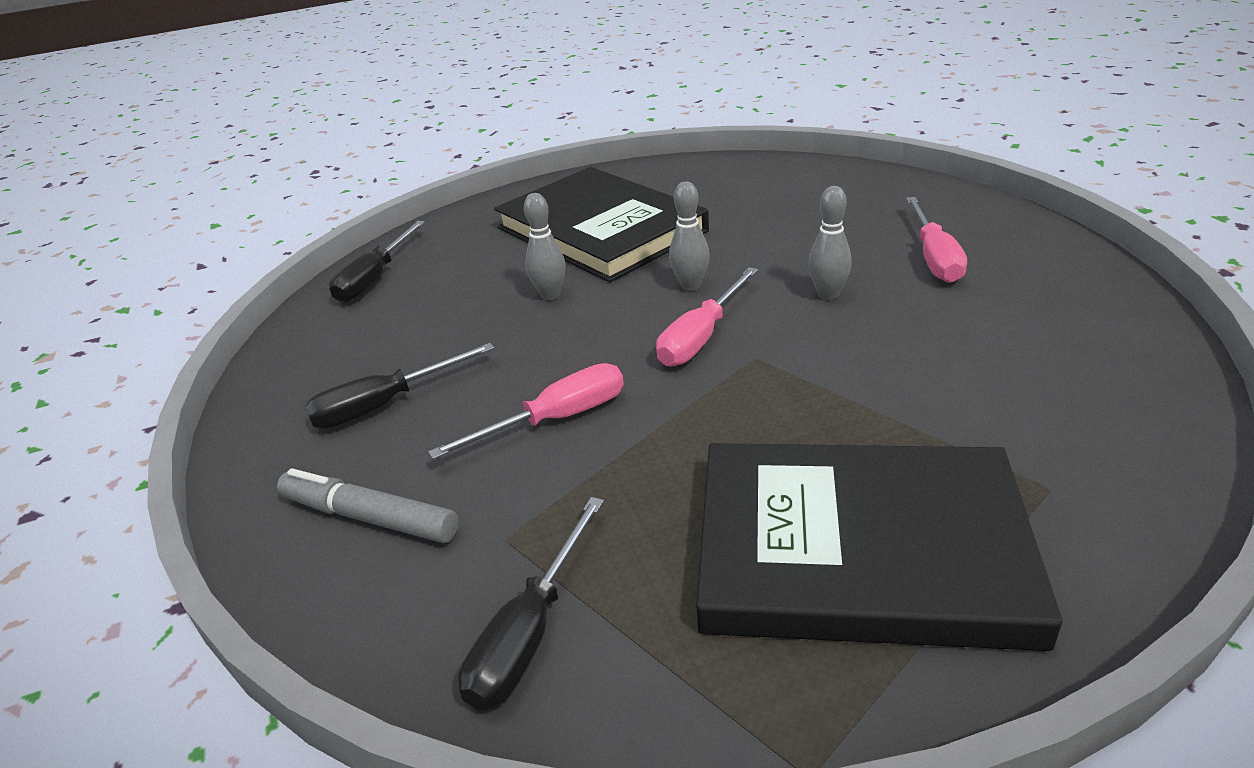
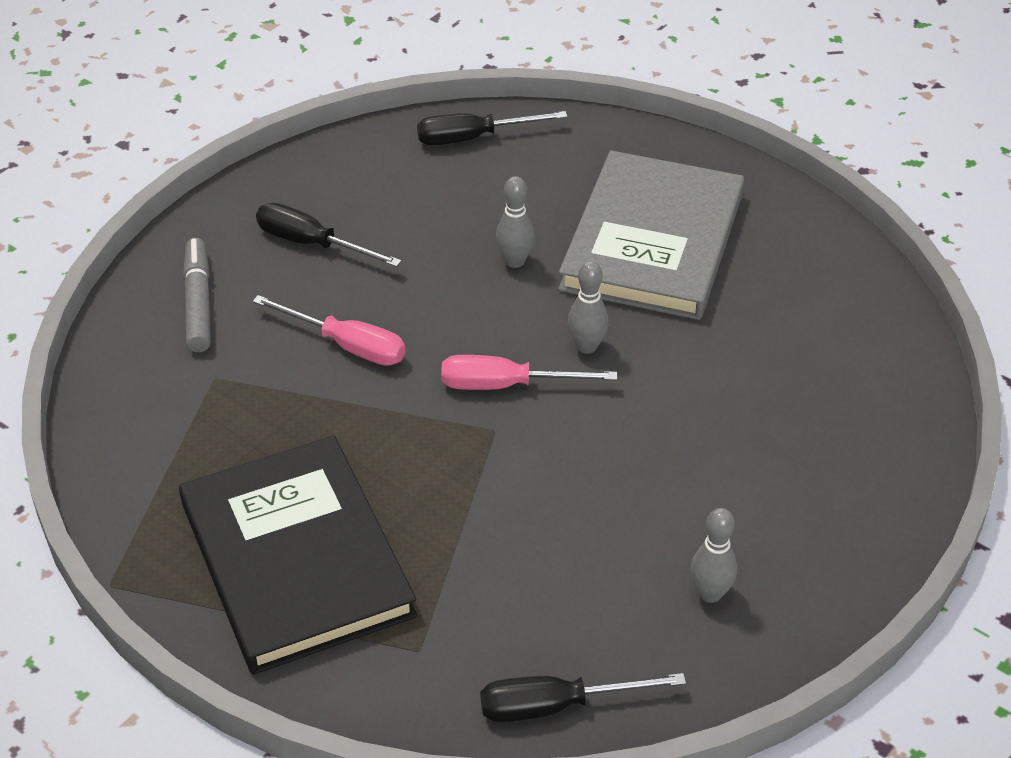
camera: 55 degrees right, 10 degrees up
(530, 632) = (146, 427): black screwdriver -> black screwdriver (556, 706)
(600, 230) = (652, 241): black book -> grey book
(828, 294) = (628, 446): grey bowling pin -> grey bowling pin (710, 593)
(934, 257) = (750, 504): pink screwdriver -> none

